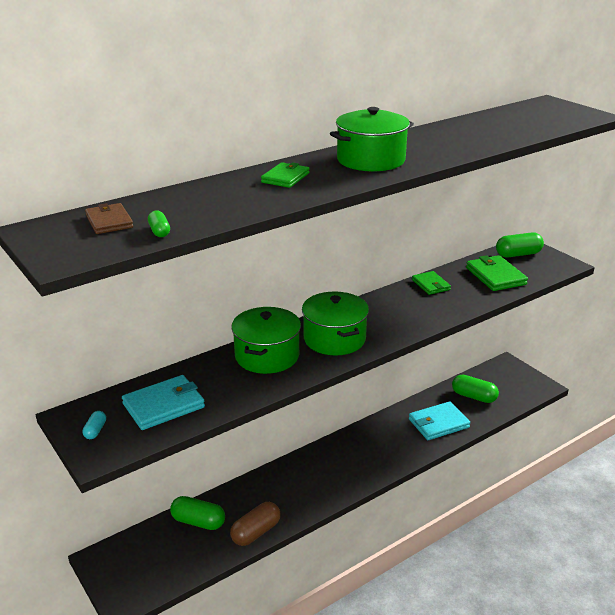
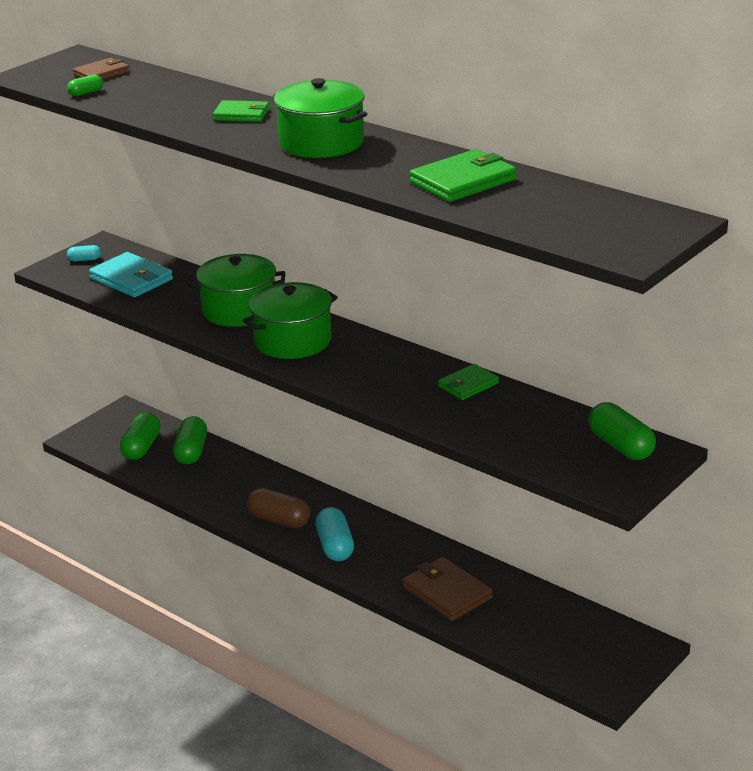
camera: 75 degrees right, 0 degrees up
(256, 532) = (187, 490): brown capsule -> brown capsule (279, 520)
(369, 463) = (335, 546): none -> turquoise capsule
(438, 423) = (447, 592): turquoise wallet -> brown wallet
(474, 396) = (532, 619): green capsule -> green capsule (141, 447)
(495, 276) = (529, 432): green wallet -> green wallet (463, 181)

